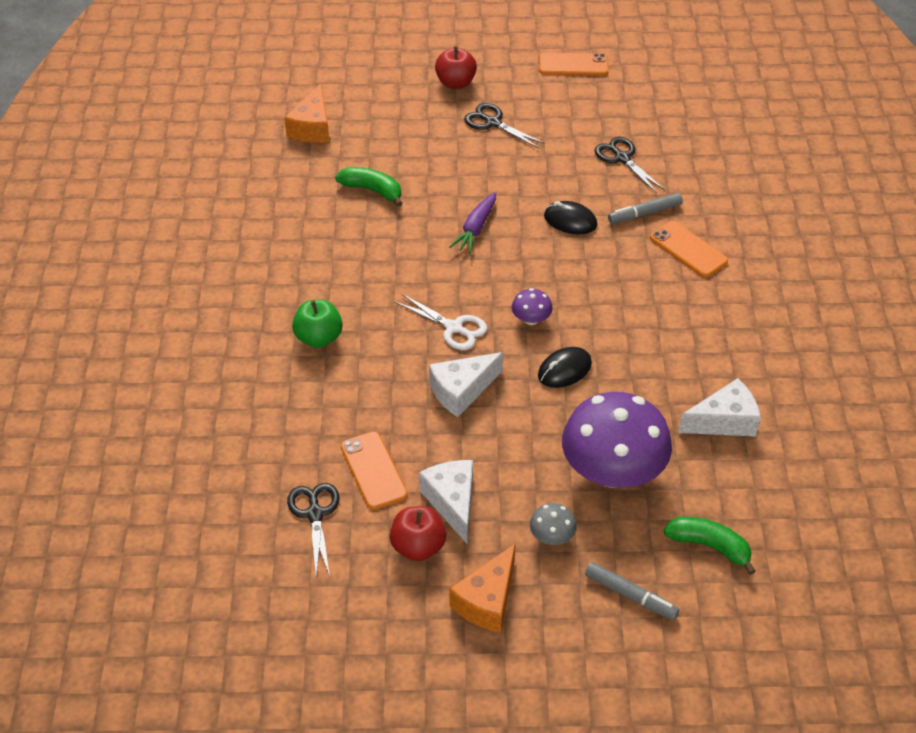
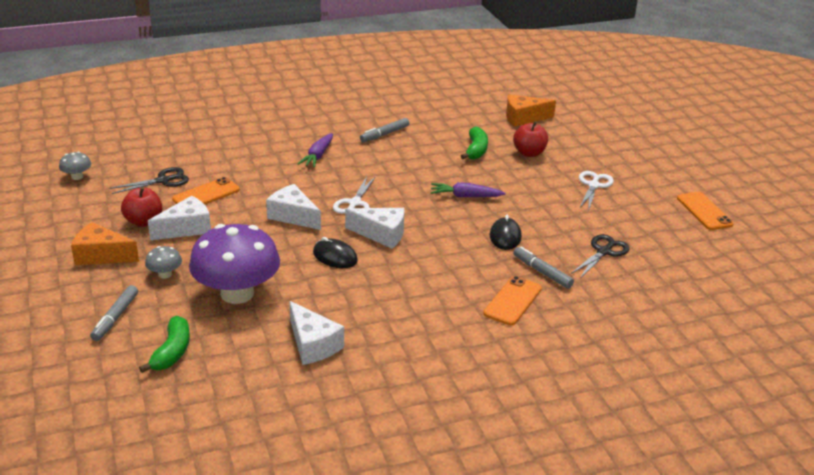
camera: 70 degrees right, 15 degrees down
(258, 618) = (77, 177): none -> grey mushroom
(292, 261) = (384, 134): none -> grey marker
(319, 338) = (318, 155): green apple -> purple carrot
(455, 83) = (626, 163): red apple -> red apple (529, 153)
(493, 123) = (593, 185): black scissors -> white scissors
(531, 319) = (381, 234): purple mushroom -> white cheese

